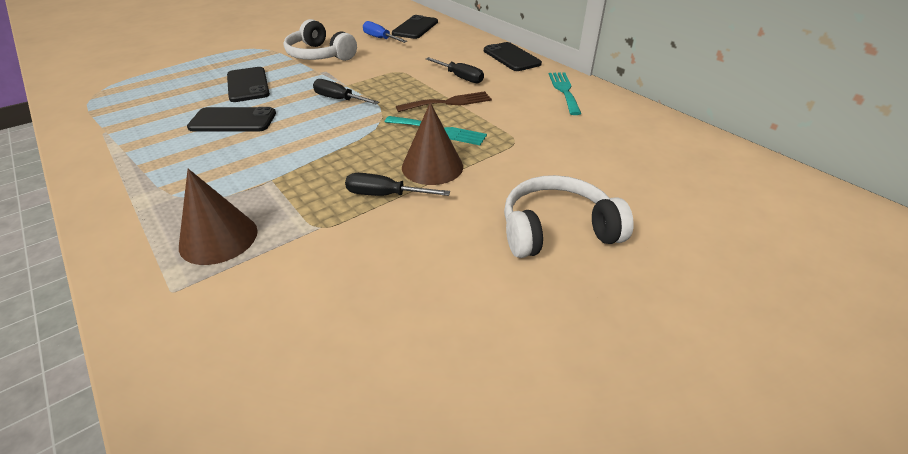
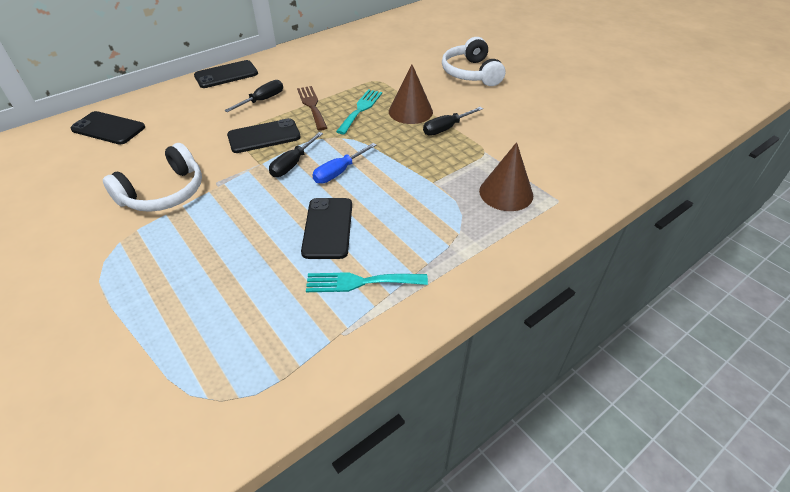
camera: 90 degrees left, 5 degrees up
(248, 85) = (237, 237): black phone -> black phone (264, 136)
(380, 38) = (131, 151): blue screwdriver -> blue screwdriver (339, 172)
(385, 195) = (446, 128): black screwdriver -> black screwdriver turned 45 degrees clockwise
(564, 91) = (302, 57): turquoise fork -> turquoise fork (360, 282)

